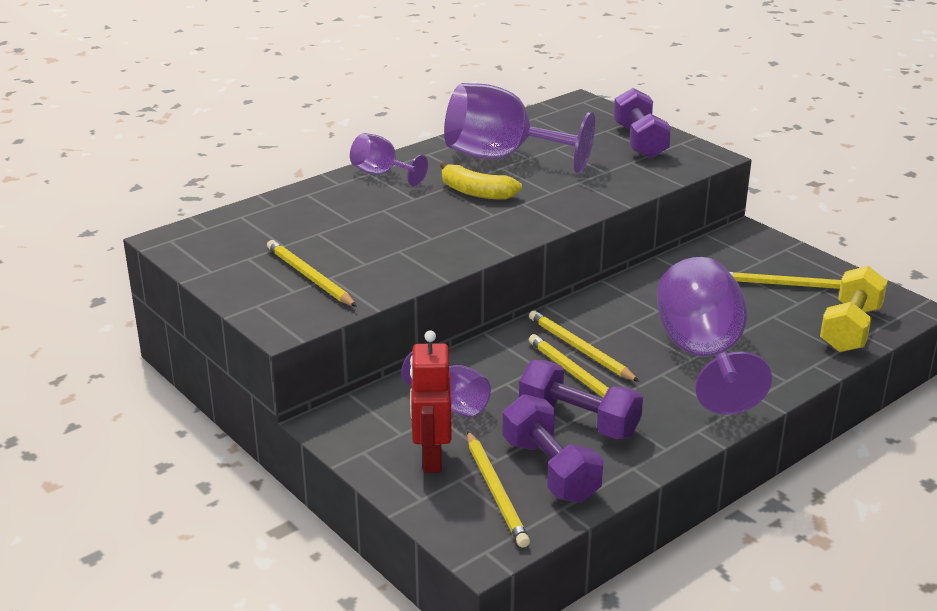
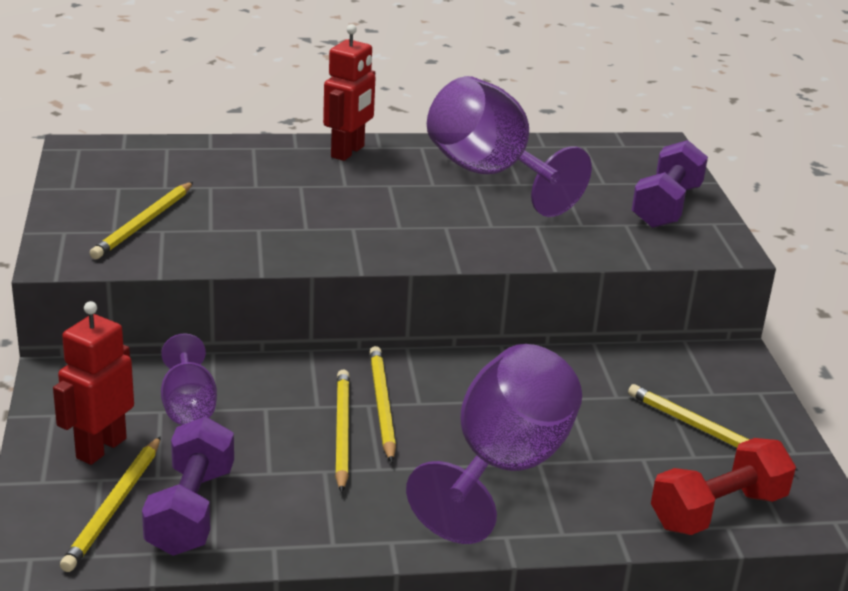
camera: 30 degrees right, 0 degrees up
(309, 277) = (144, 224): yellow pencil -> yellow pencil turned 150 degrees counterclockwise
(382, 174) = (348, 152): purple goblet -> red robot
(476, 192) = (414, 200): yellow banana -> none
(578, 421) = (283, 475): purple dumbbell -> none
(850, 329) = (718, 510): yellow dumbbell -> red dumbbell

